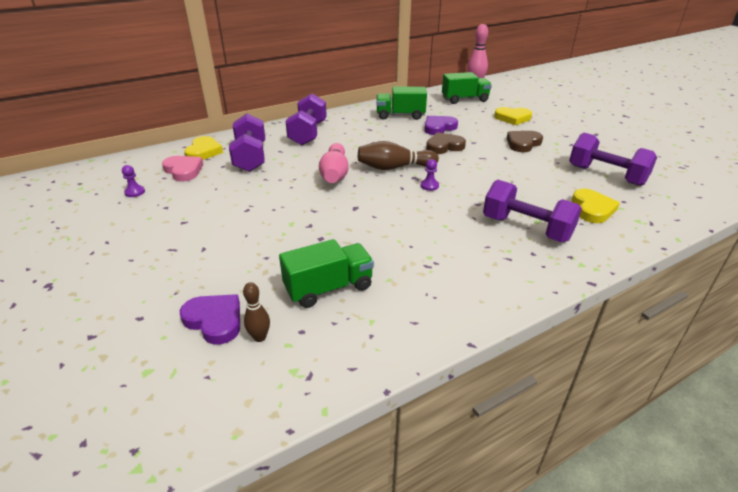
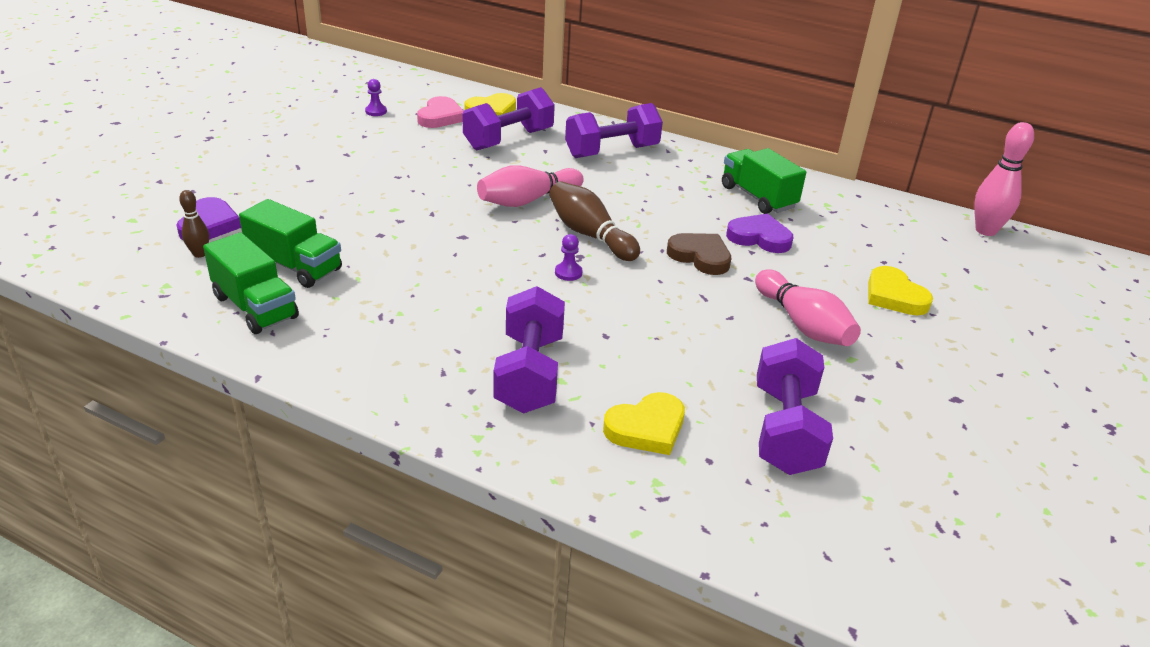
camera: 55 degrees right, 0 degrees up
(464, 100) = (904, 235): green truck -> green truck (255, 307)
(523, 143) = (803, 324): brown heart -> pink bowling pin

